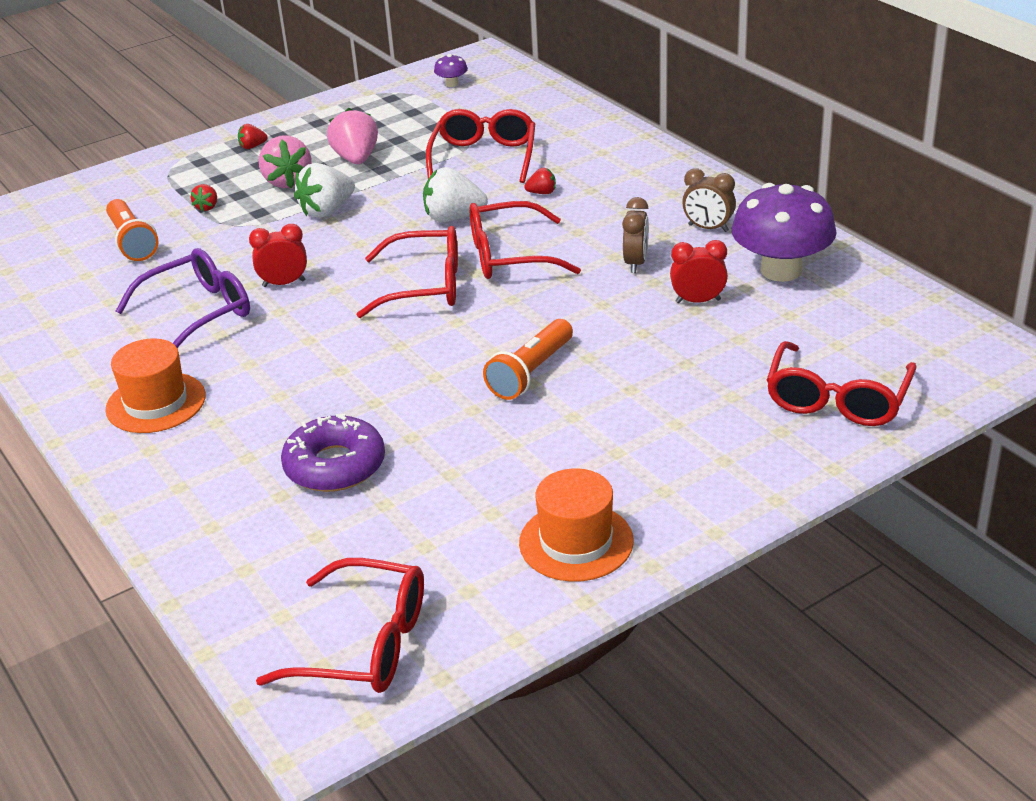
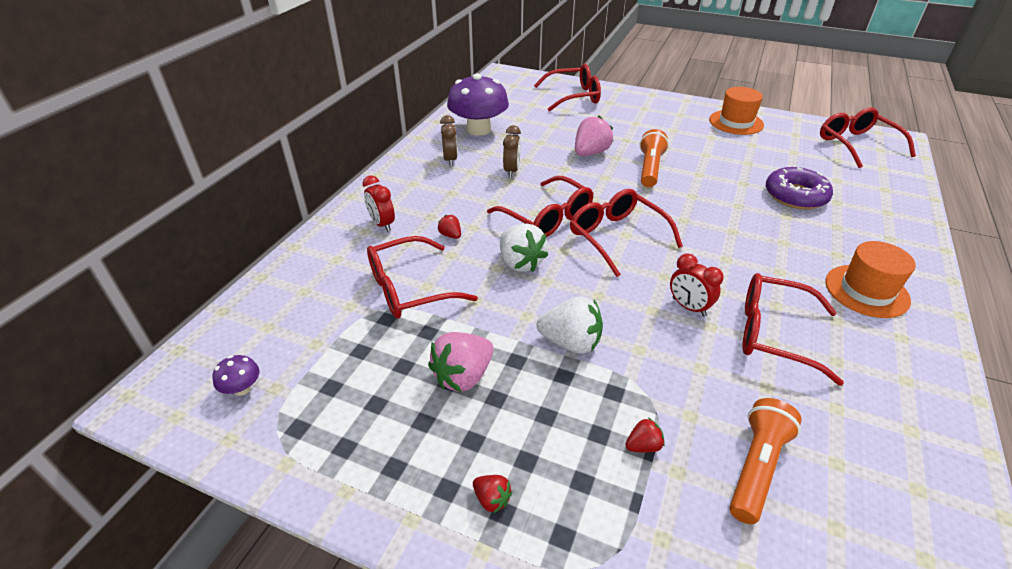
camera: 125 degrees left, 5 degrees up
(199, 312) = (773, 334): purple glasses -> red glasses
(287, 181) = (544, 407): pink strawberry -> pink strawberry (590, 153)
(530, 373) = (650, 168): orange flashlight -> orange flashlight turned 75 degrees counterclockwise
(636, 263) = (511, 171): brown clock -> brown clock turned 120 degrees clockwise
(698, 301) = (531, 143): red clock -> red clock (382, 224)

